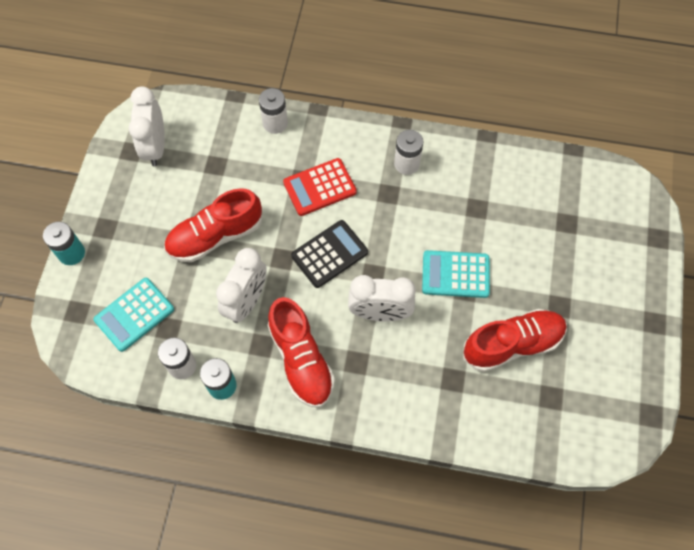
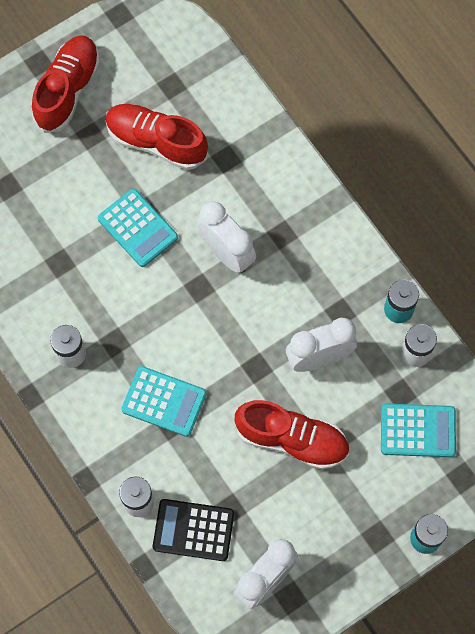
camera: 135 degrees left, 5 degrees up
(301, 360) = (321, 274): red shoe -> red shoe (67, 90)
(319, 187) = (164, 401): red calculator -> turquoise calculator
(329, 254) = (216, 335): black calculator -> black calculator (193, 530)

